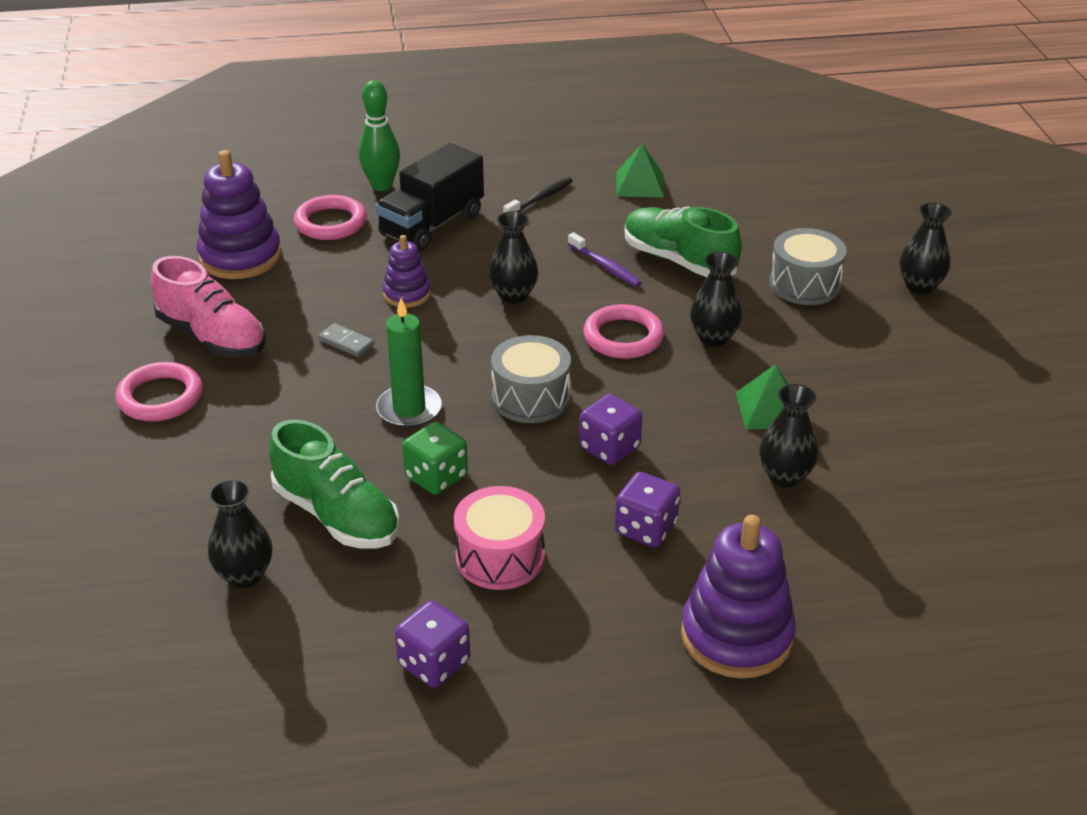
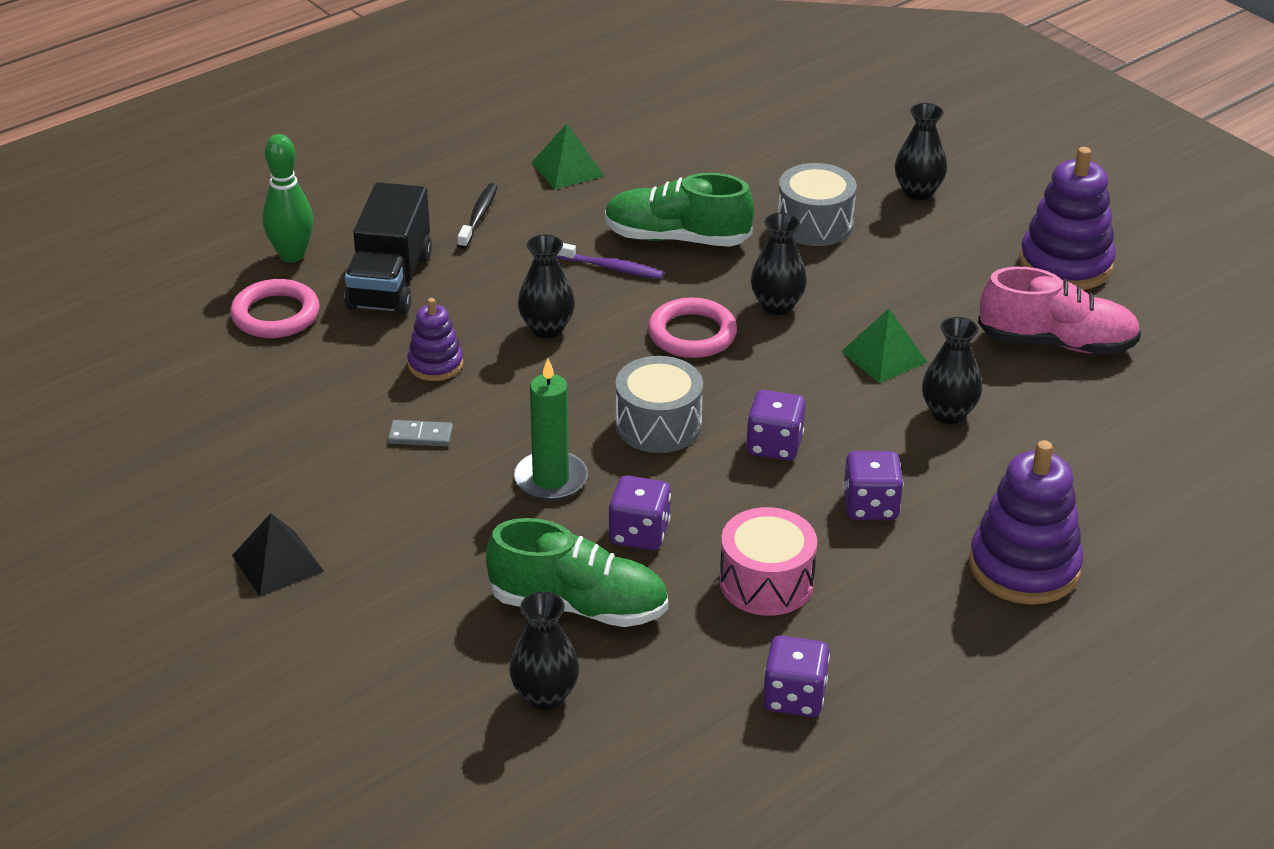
camera: 30 degrees left, 0 degrees up
(160, 397) = (277, 563): pink ring -> black pyramid
(212, 337) = (270, 481): pink shoe -> pink shoe (1056, 343)
(240, 257) = (211, 385): purple stacking toy -> purple stacking toy (1065, 264)
(436, 477) = (639, 533): green dice -> purple dice

